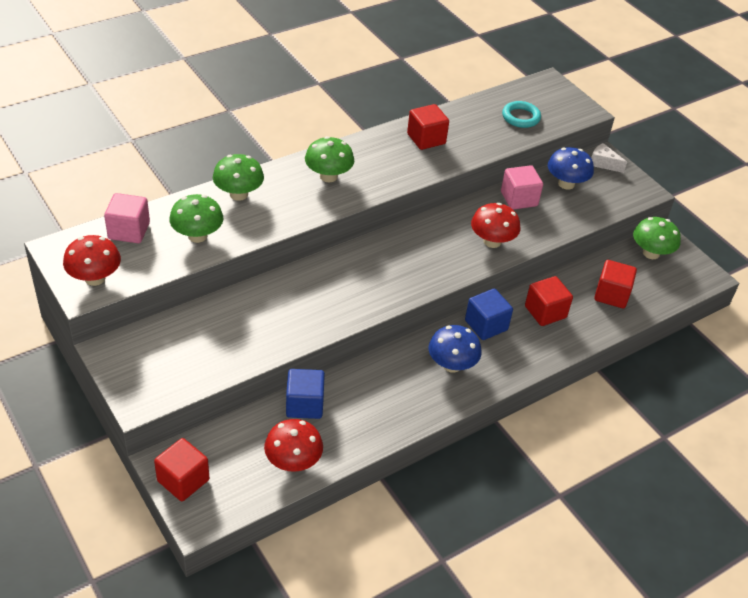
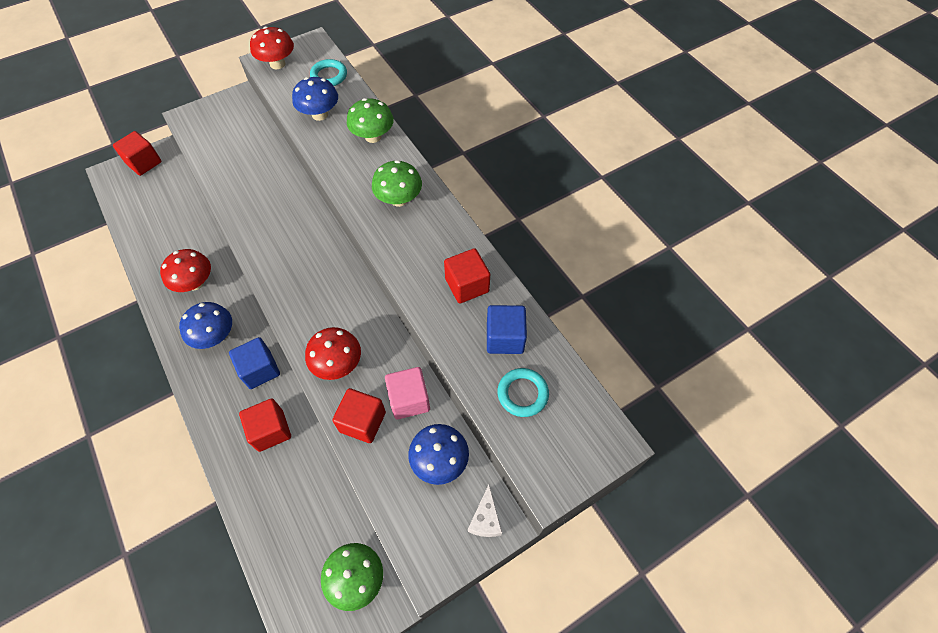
camera: 95 degrees right, 15 degrees up
(129, 231) = (329, 76): pink cube -> turquoise ring
(197, 236) = (320, 114): green mushroom -> blue mushroom
(293, 462) = (141, 223): red mushroom -> red mushroom (195, 283)
(304, 405) = (194, 228): blue cube -> blue cube (505, 338)
(603, 163) = (485, 519): white cheese -> white cheese turned 150 degrees clockwise
(611, 295) = (288, 510): red cube -> red cube (362, 422)

